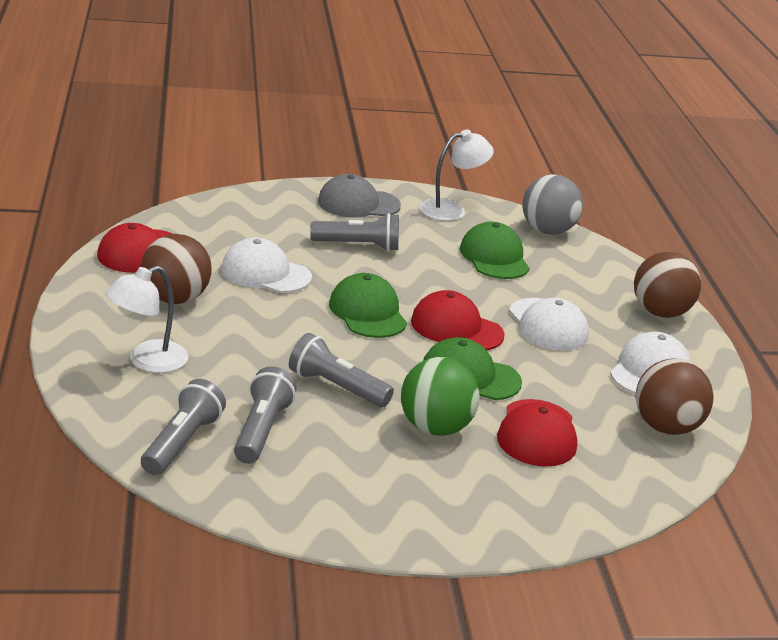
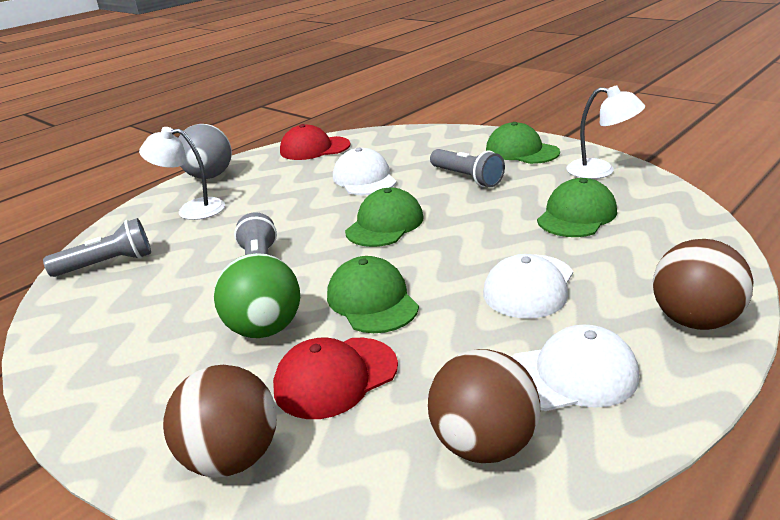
camera: 55 degrees right, 0 degrees up
(175, 299) = (279, 179): brown ball -> brown ball (232, 457)
(261, 430) = (160, 276): grey flashlight -> none
(358, 204) = (521, 151): grey cap -> green cap
(456, 328) = (434, 259): red cap -> none
(547, 231) = (677, 208): grey ball -> grey ball (209, 176)

